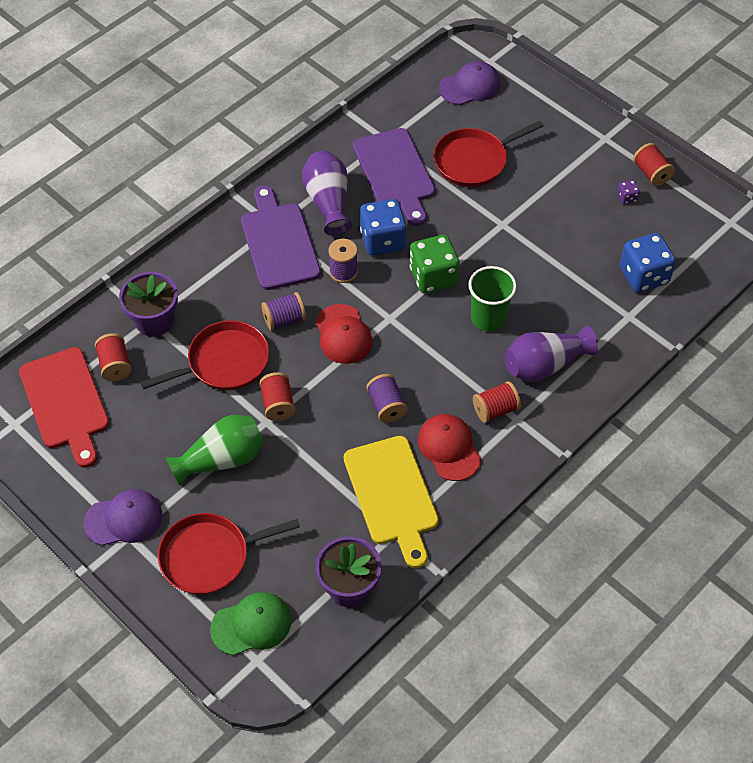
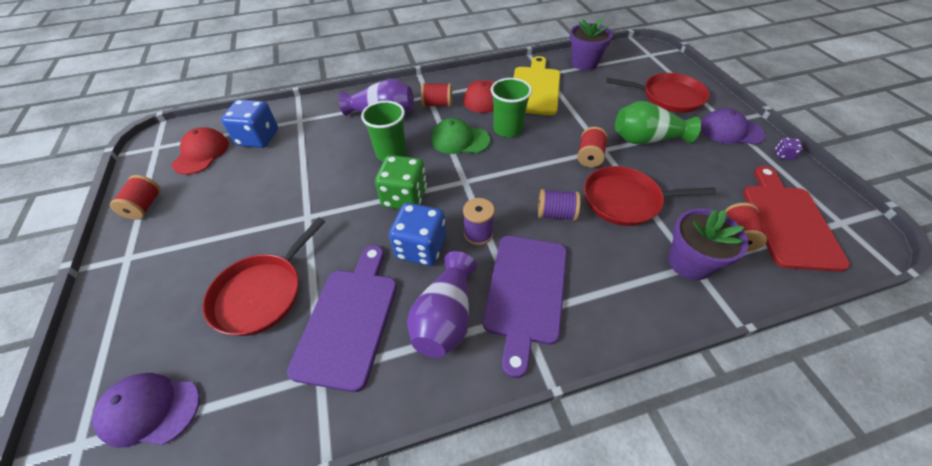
camera: 150 degrees left, 5 degrees down
(251, 625) = (649, 66): green cap -> green cap (460, 140)
(343, 334) = (511, 183): red cap -> red cap (201, 153)
(386, 406) = (508, 129): purple spool -> green cup
(474, 161) = (262, 293): red pan -> red pan turned 120 degrees clockwise
(627, 198) = (191, 195): purple dice -> purple dice (783, 155)

